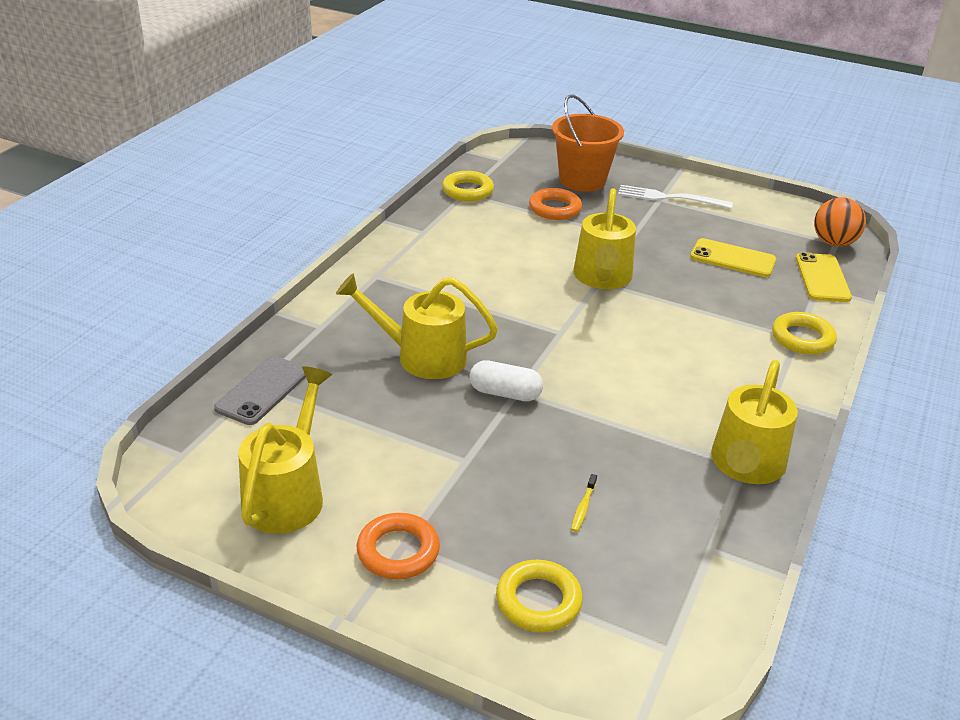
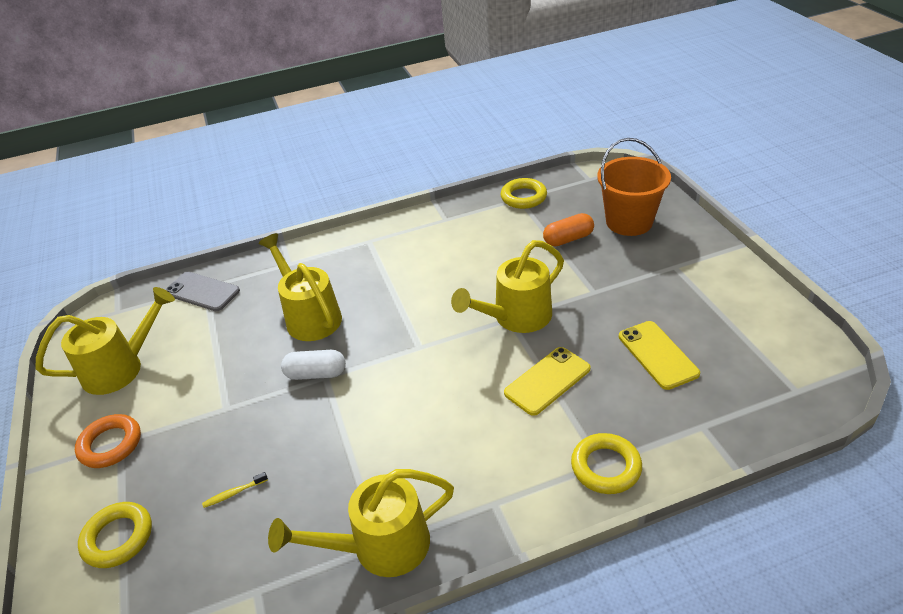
camera: 50 degrees right, 5 degrees up
(262, 390) = (202, 292): grey phone -> grey phone turned 45 degrees clockwise
(505, 393) = (316, 374): white capsule -> white capsule turned 60 degrees counterclockwise
(555, 209) = (568, 239): orange ring -> orange capsule
(669, 198) = (685, 269): white fork -> none
(822, 278) = (721, 420): yellow phone -> yellow phone (547, 381)
(833, 243) = (793, 390): orange ball -> none

